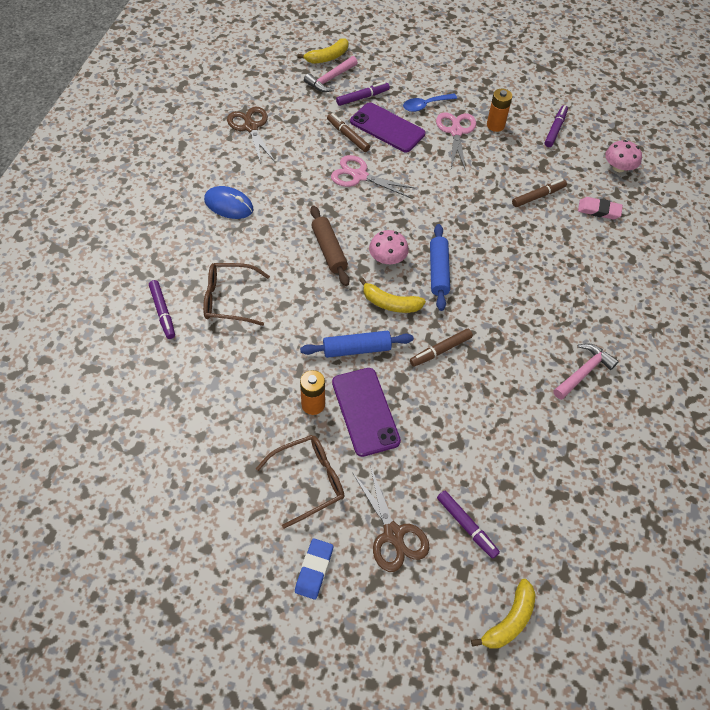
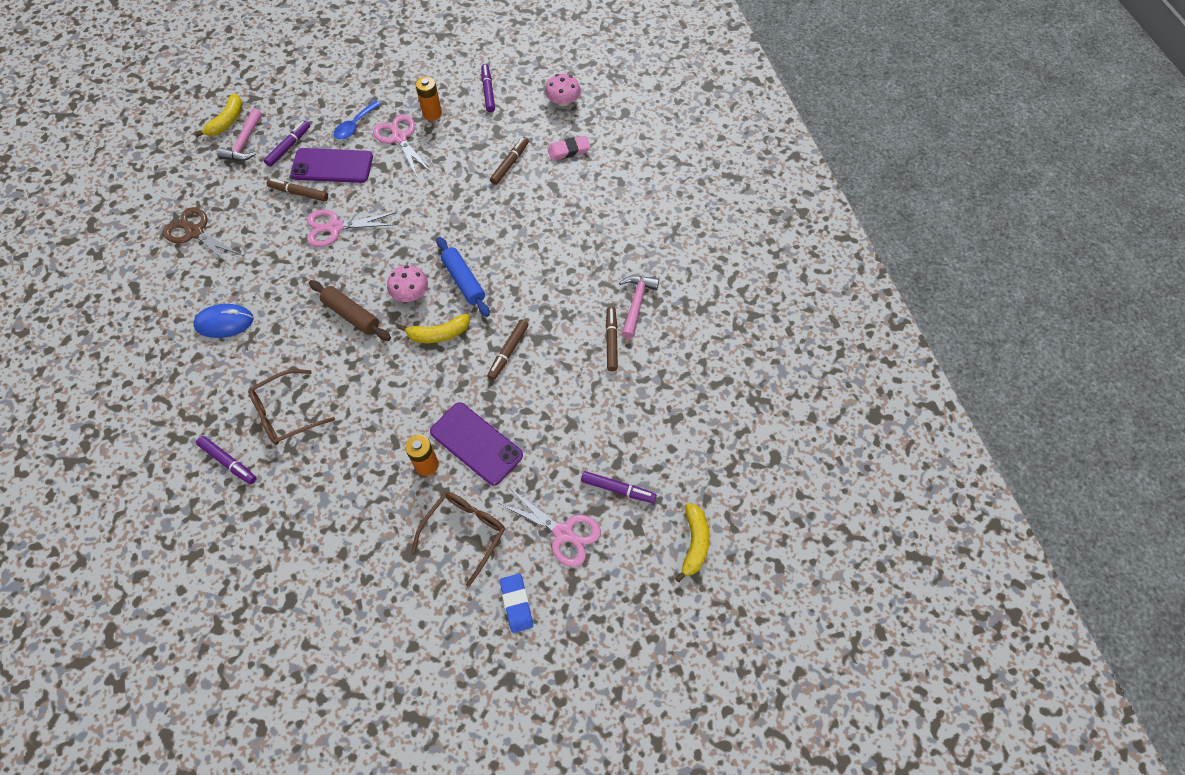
camera: 30 degrees left, 5 degrees up
(356, 349) = (434, 392): blue rolling pin -> none
(393, 534) = (563, 533): brown scissors -> pink scissors
(540, 392) = (611, 341): none -> brown marker

